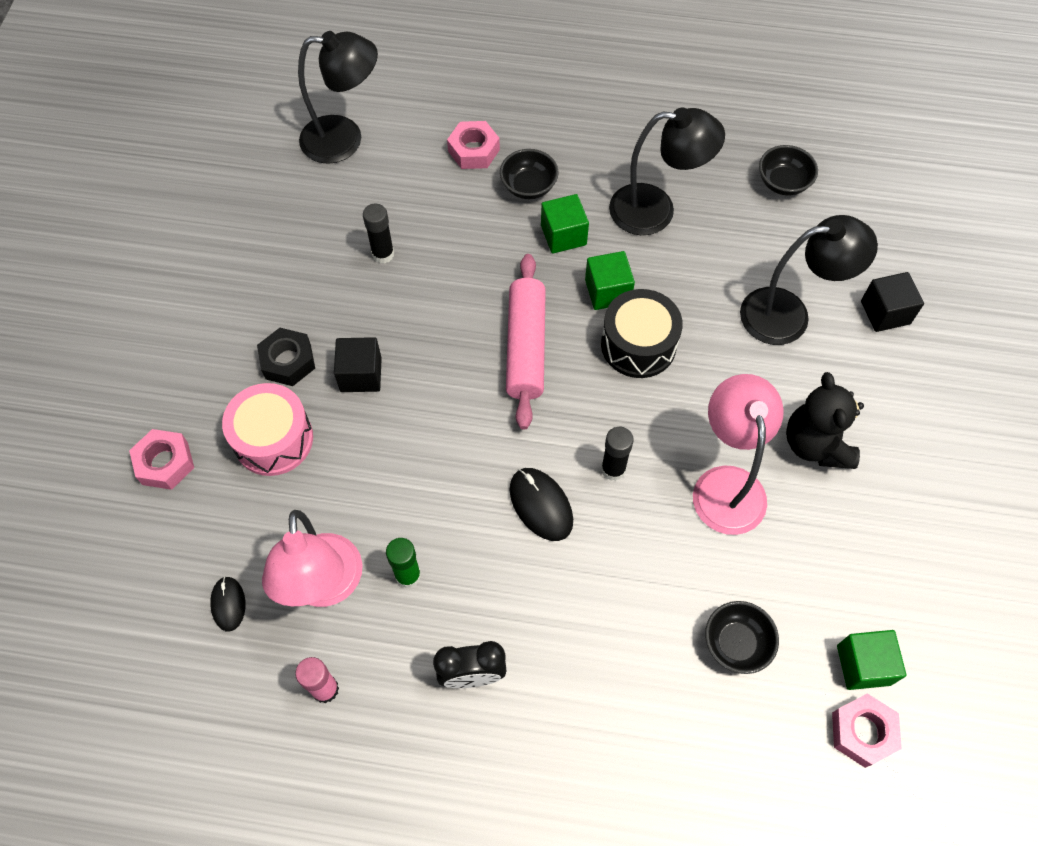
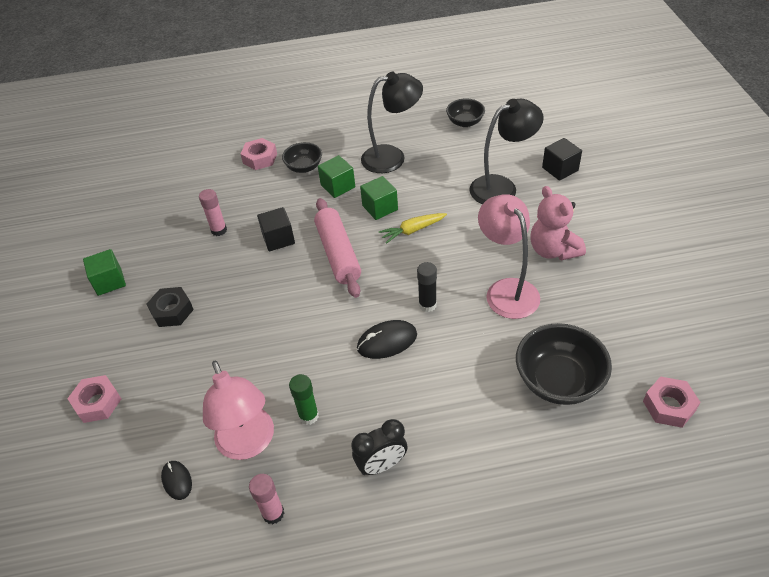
camera: 15 degrees left, 15 degrees down
(273, 439) = (177, 362): pink drum -> none
(345, 139) = (169, 175): black lamp -> none
(361, 374) = (228, 303): black cube -> black cube (278, 239)
(383, 254) = (219, 230): black glue stick -> pink glue stick
(541, 505) = (387, 341): black mouse -> black mouse turned 60 degrees counterclockwise
(638, 345) = (413, 230): black drum -> yellow carrot
(736, 643) = (558, 381): black bowl -> black bowl, size x1.70
(816, 444) = (553, 250): black teddy bear -> pink teddy bear
(863, 665) = (648, 365): green cube -> green cube (109, 281)

